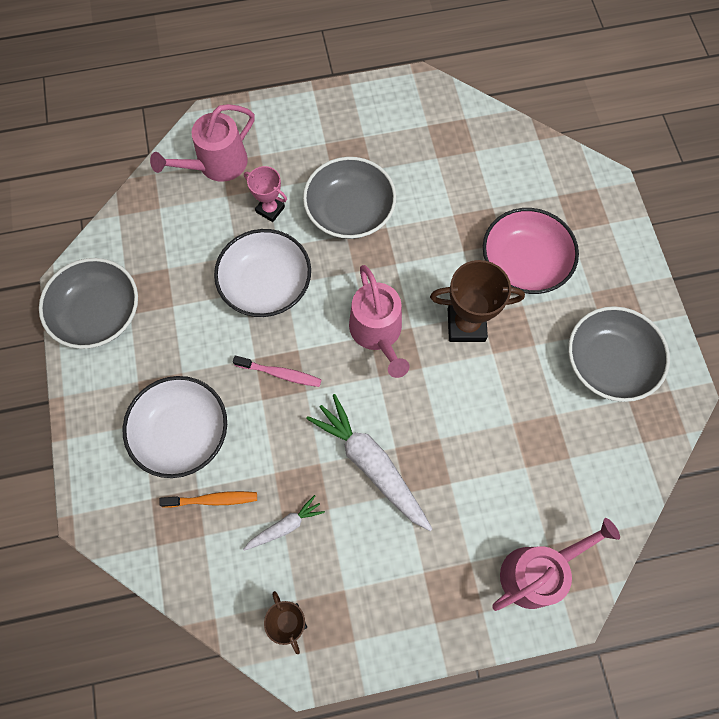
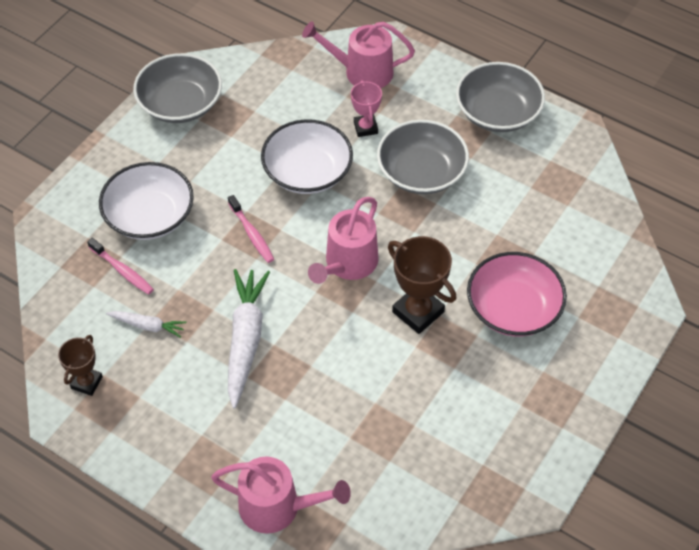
camera: 45 degrees right, 15 degrees down
(213, 500) = (122, 271): orange toothbrush -> pink toothbrush
(608, 362) = (497, 427): grey bowl -> grey bowl (497, 112)

